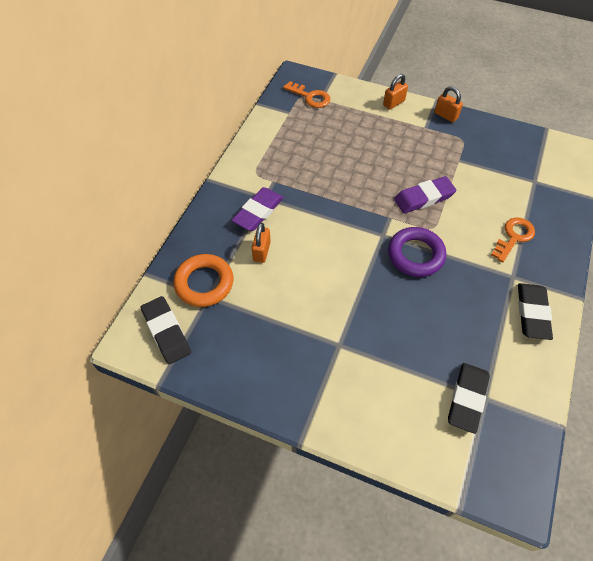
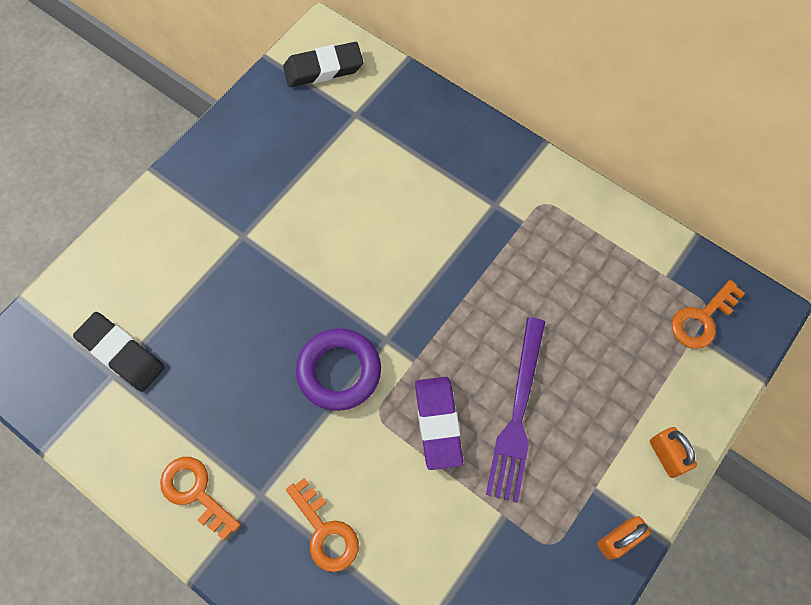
camera: 105 degrees right, 10 degrees up
(204, 283) = (376, 113): orange ring -> none
(258, 212) = (470, 191): purple eraser -> none
(261, 251) = (403, 182): orange padlock -> none
(400, 163) = (517, 413): none -> purple fork
(532, 313) = (195, 492): black eraser -> orange key

